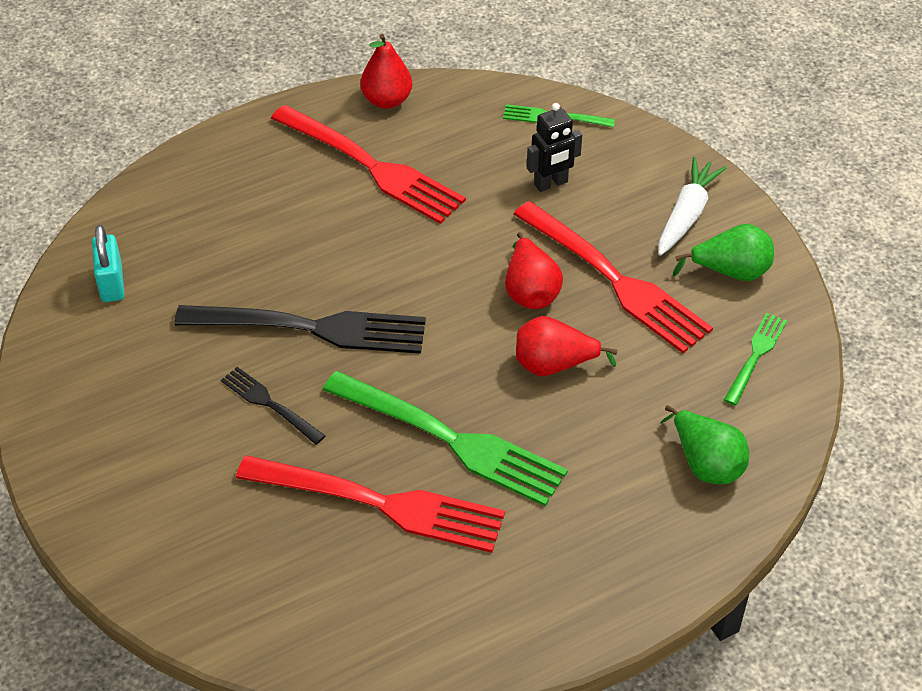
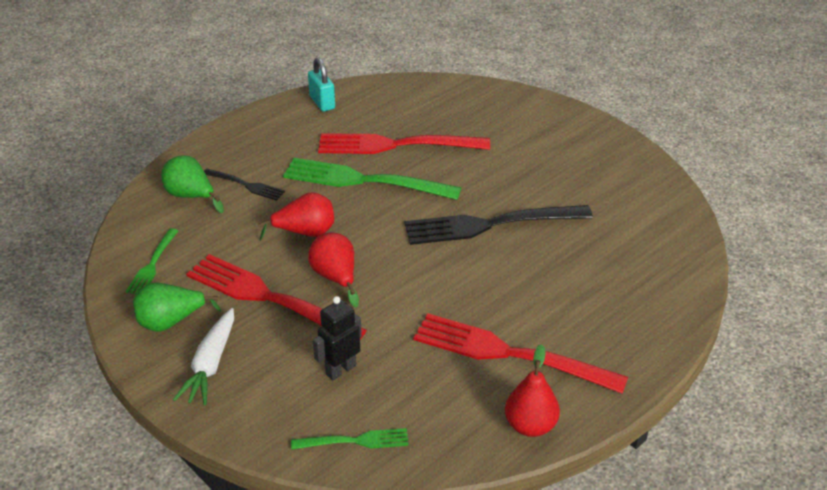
camera: 165 degrees right, 10 degrees down
(111, 283) = (654, 227): turquoise padlock -> turquoise padlock (322, 102)
(270, 404) = (492, 179): black fork -> black fork (246, 185)

